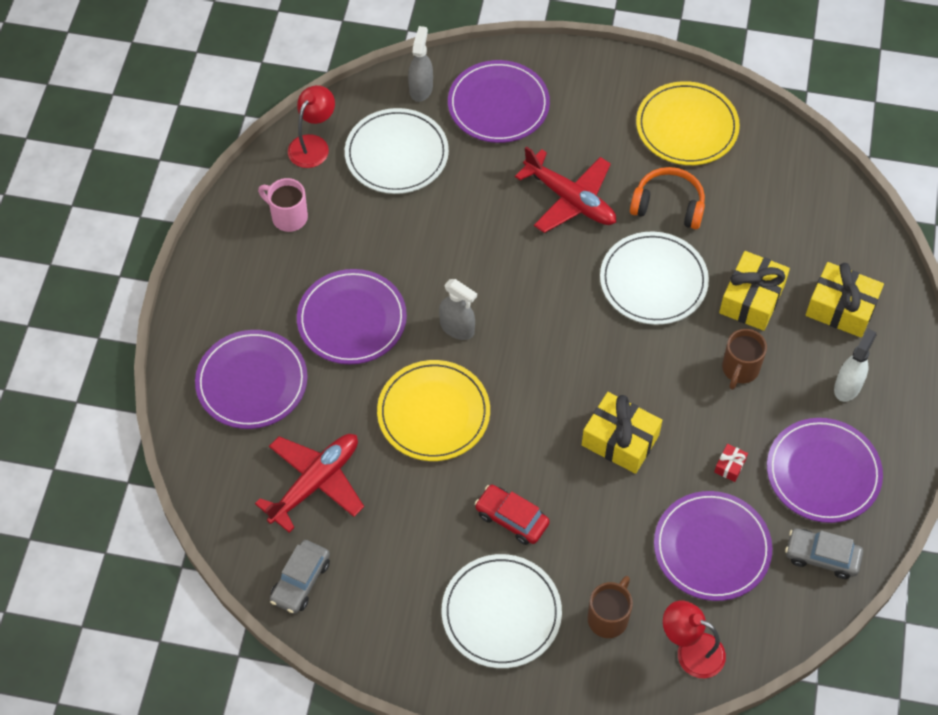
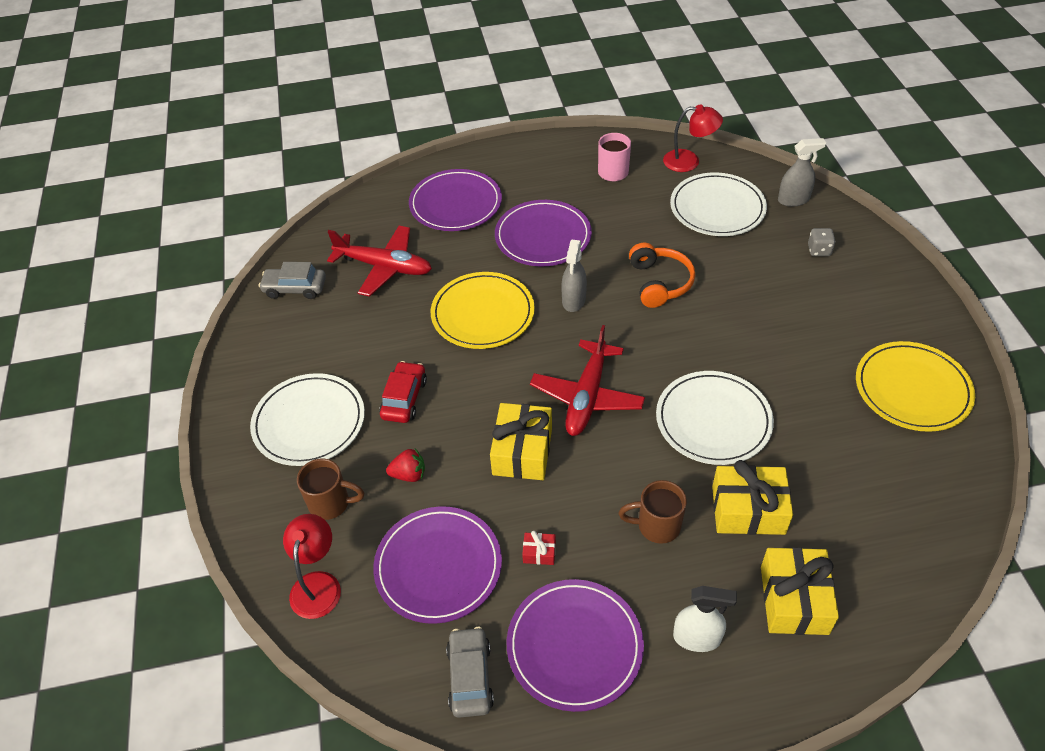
camera: 70 degrees right, 10 degrees down
(498, 105) = (819, 250): purple plate -> grey dice
(570, 199) = (758, 330): red plane -> red plane (587, 396)
(605, 542) = (409, 474): none -> red strawberry
(668, 205) = (808, 404): orange headphones -> orange headphones (659, 283)

